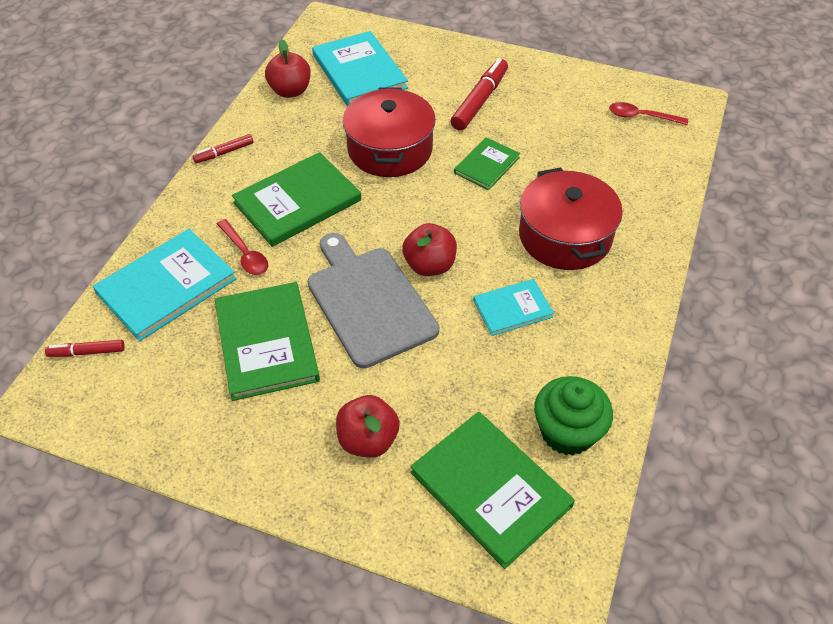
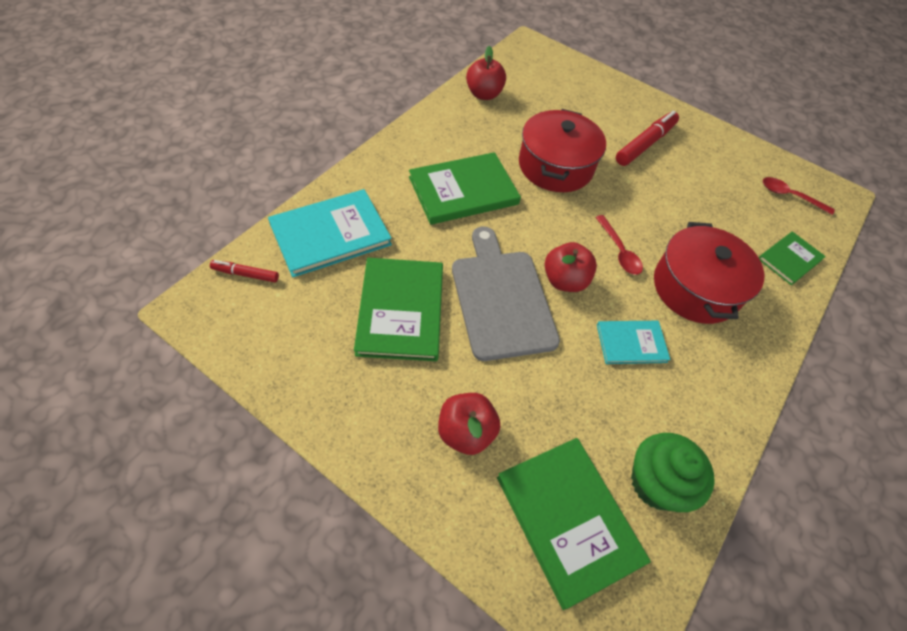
camera: 10 degrees right, 5 degrees up
(224, 153) = (413, 132): red marker -> none
(245, 254) = (405, 225): red spoon -> red spoon (619, 251)
(359, 71) = (546, 93): turquoise book -> none
(486, 165) = (638, 203): green book -> green book (789, 259)

